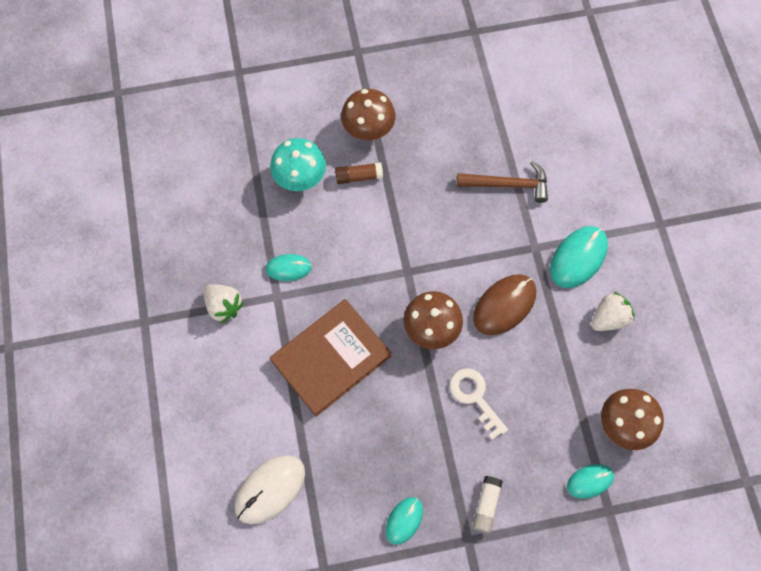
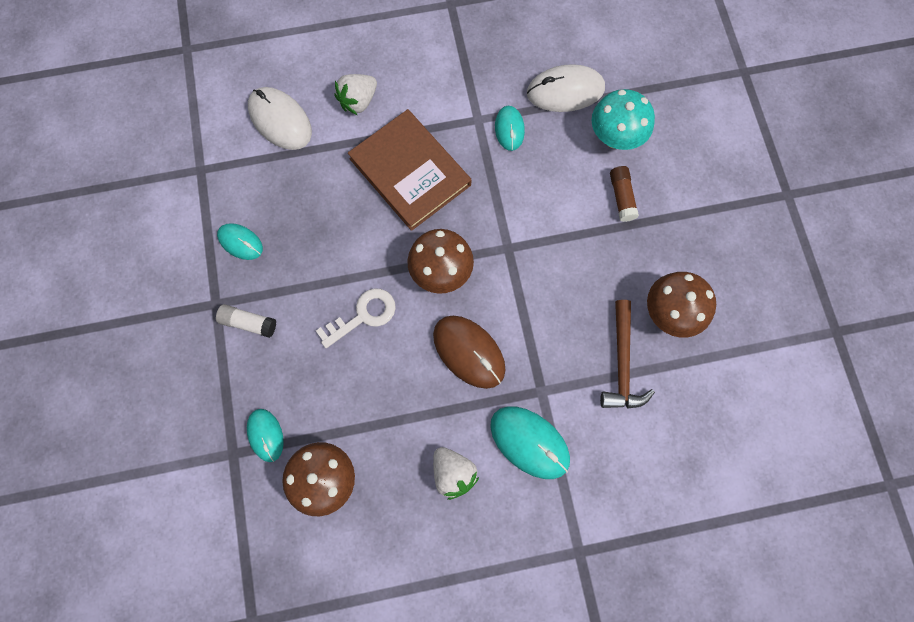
camera: 90 degrees right, 5 degrees up
(224, 306) = (466, 71): white strawberry -> white strawberry (358, 101)
(250, 218) = (565, 91): none -> white mouse
(368, 130) = (682, 207): brown mushroom -> brown mushroom (670, 313)

